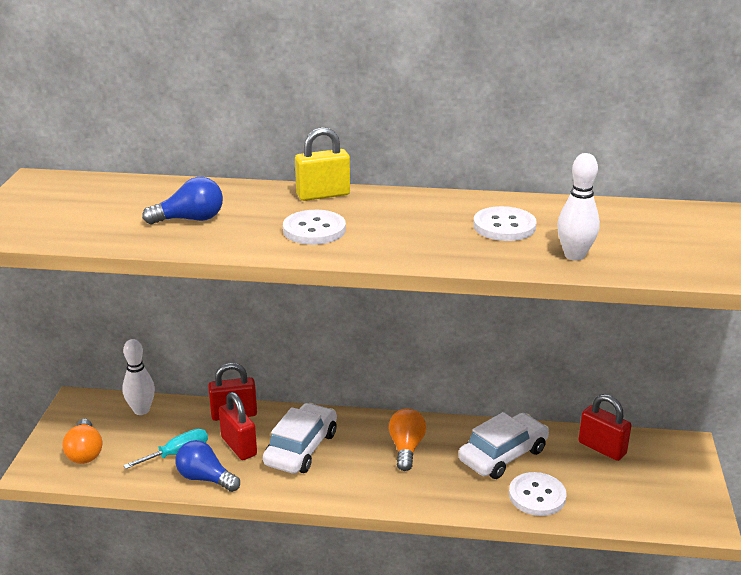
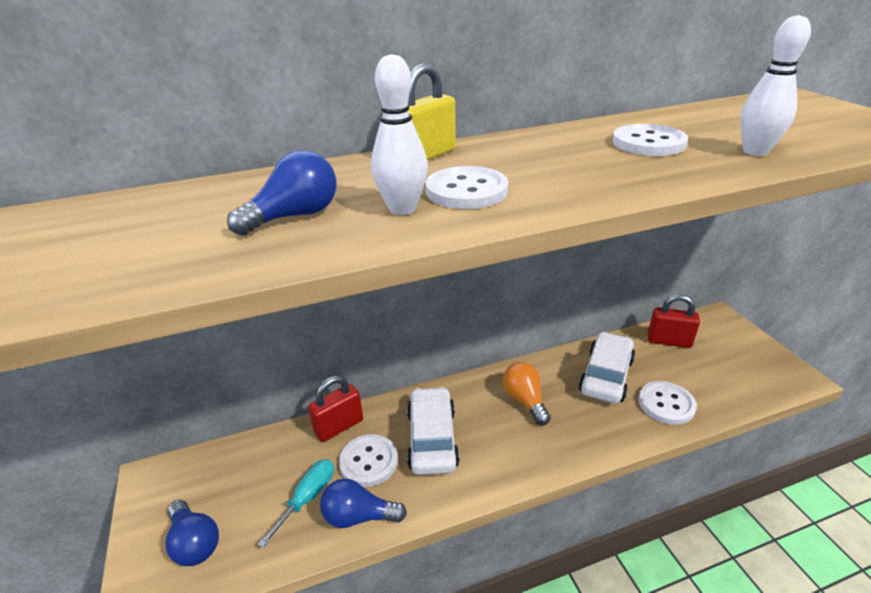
camera: 25 degrees left, 5 degrees up
(85, 452) = (194, 543): orange light bulb -> blue light bulb
(141, 410) = (234, 460): white bowling pin -> white bowling pin (402, 209)
(239, 446) = (368, 461): red padlock -> white button

